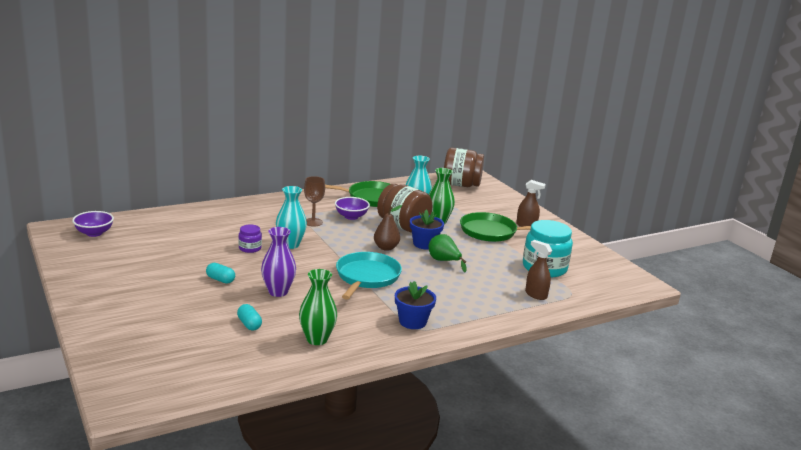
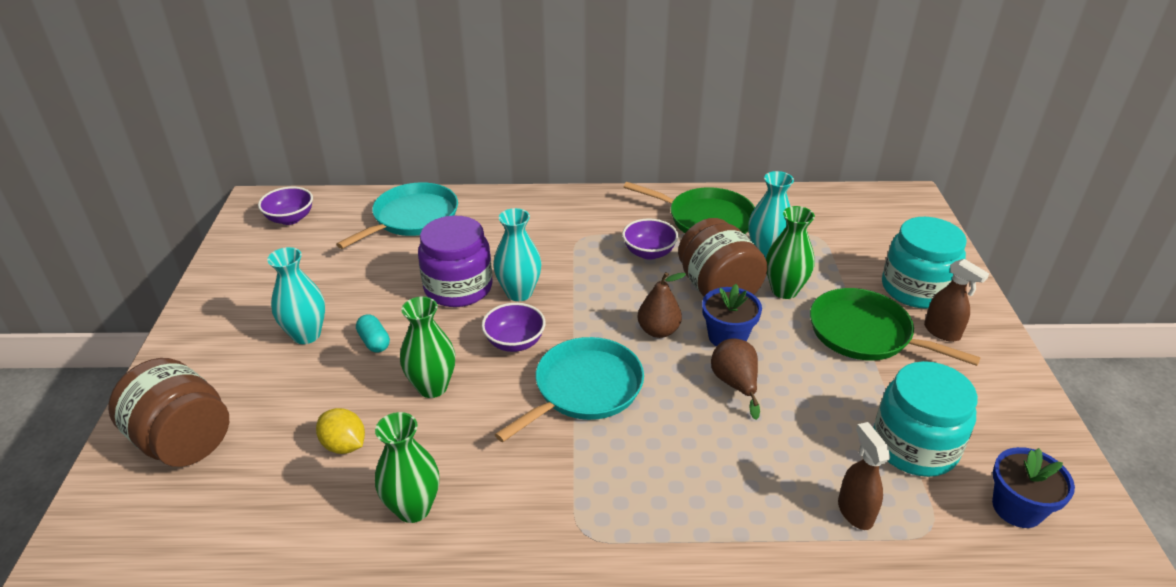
camera: 30 degrees right, 15 degrees up
(171, 284) = (306, 334): none -> turquoise vase
(184, 221) = (412, 218): none -> turquoise pan
(249, 324) = (344, 445): turquoise capsule -> yellow lemon
(250, 248) = (458, 288): purple jar -> purple jar, size x2.04
(278, 292) = (432, 387): purple vase -> green vase
(309, 265) = (515, 342): none -> purple bowl
(313, 222) = (584, 253): brown goblet -> none
(412, 322) = (588, 514): blue flower pot -> blue flower pot (1017, 508)
(444, 261) = (735, 384): green pear -> brown pear
(461, 185) = (876, 216): brown jar -> brown jar (183, 441)
(502, 211) = (915, 289): none -> turquoise jar

